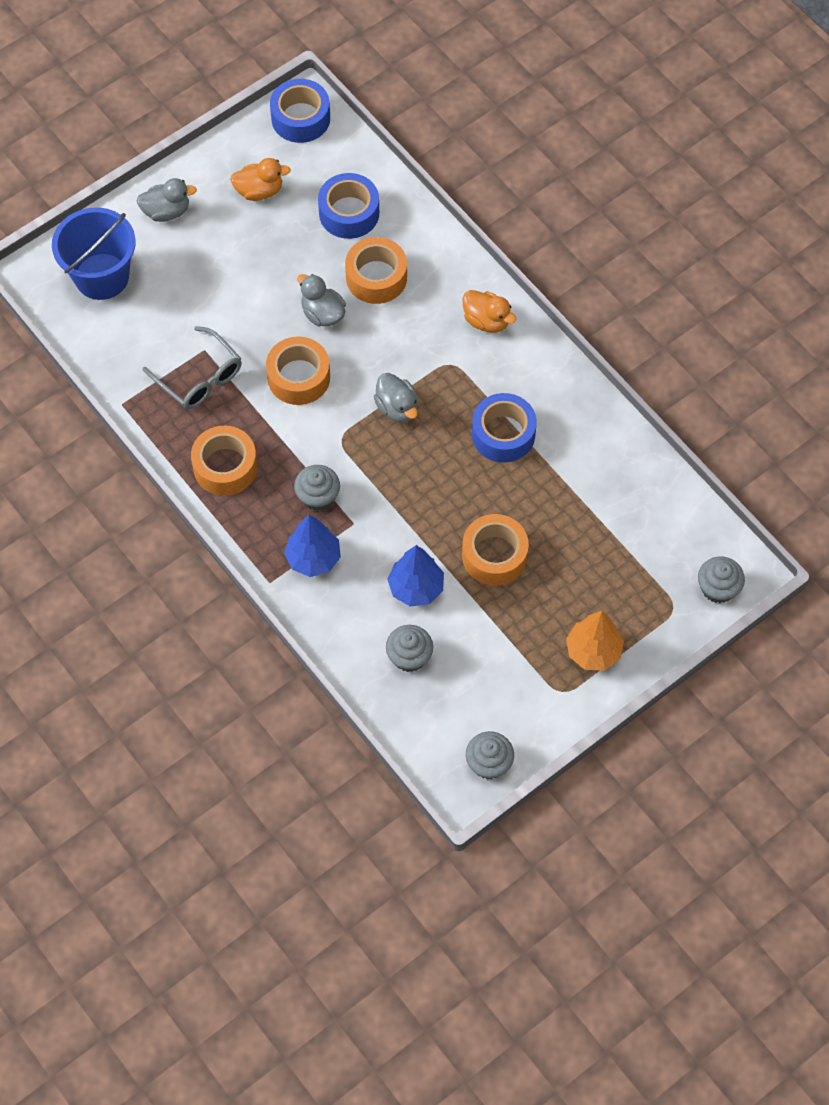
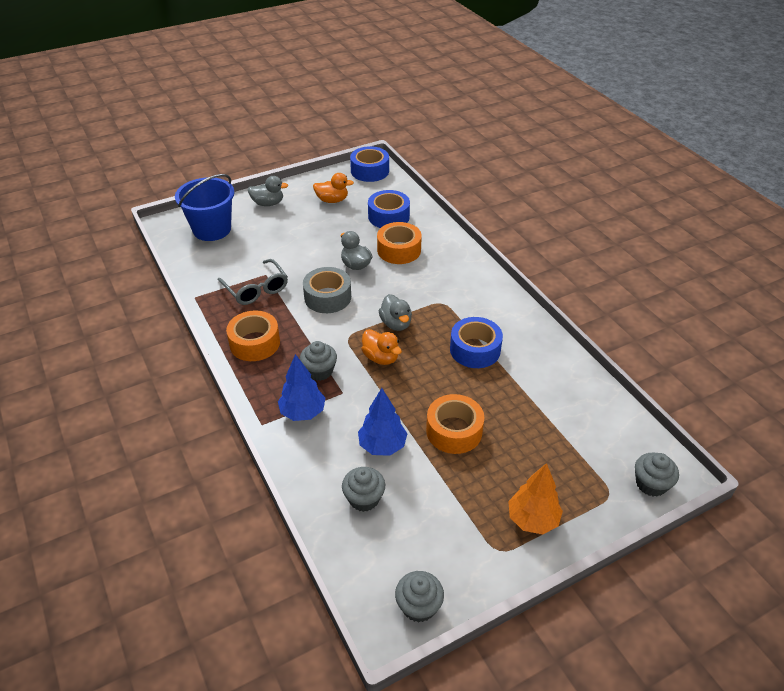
camera: 10 degrees right, 20 degrees down
(298, 377) = (327, 297): orange tape -> grey tape
(486, 321) = (473, 282): orange duck -> orange duck (381, 357)

